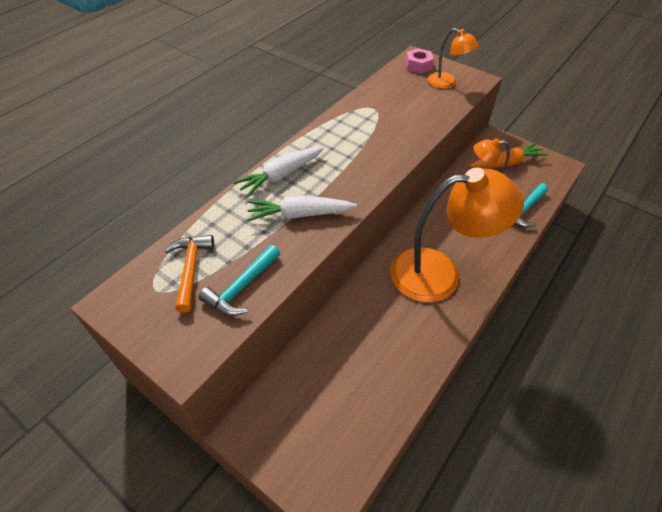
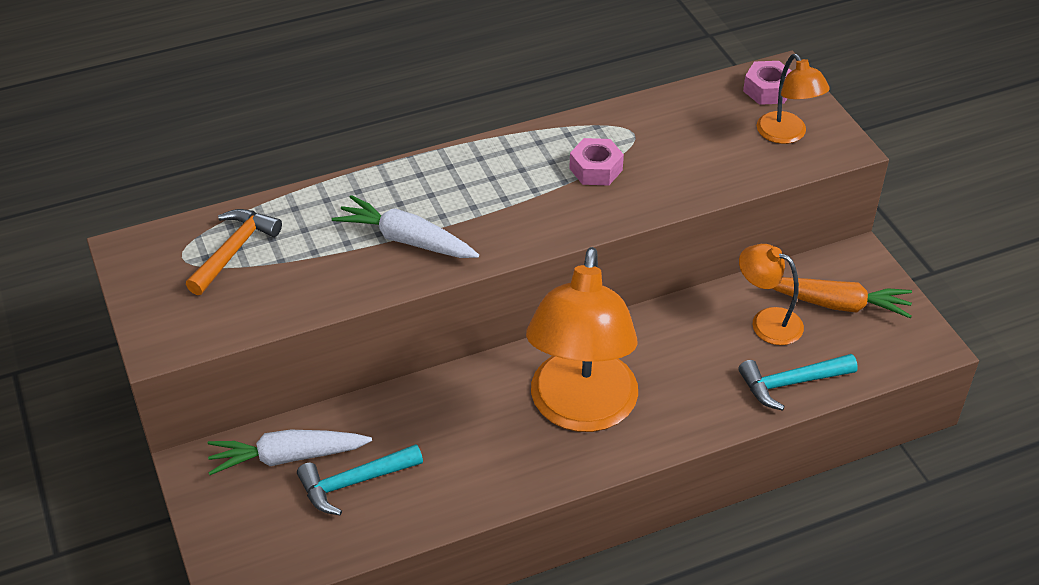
camera: 30 degrees right, 5 degrees down
(241, 288) = (273, 295): turquoise hammer -> turquoise hammer (354, 483)
(281, 175) = (424, 180): white carrot -> white carrot (288, 457)
(371, 133) = (596, 169): none -> pink nut
(439, 273) = (581, 410): orange lamp -> orange lamp turned 75 degrees clockwise

